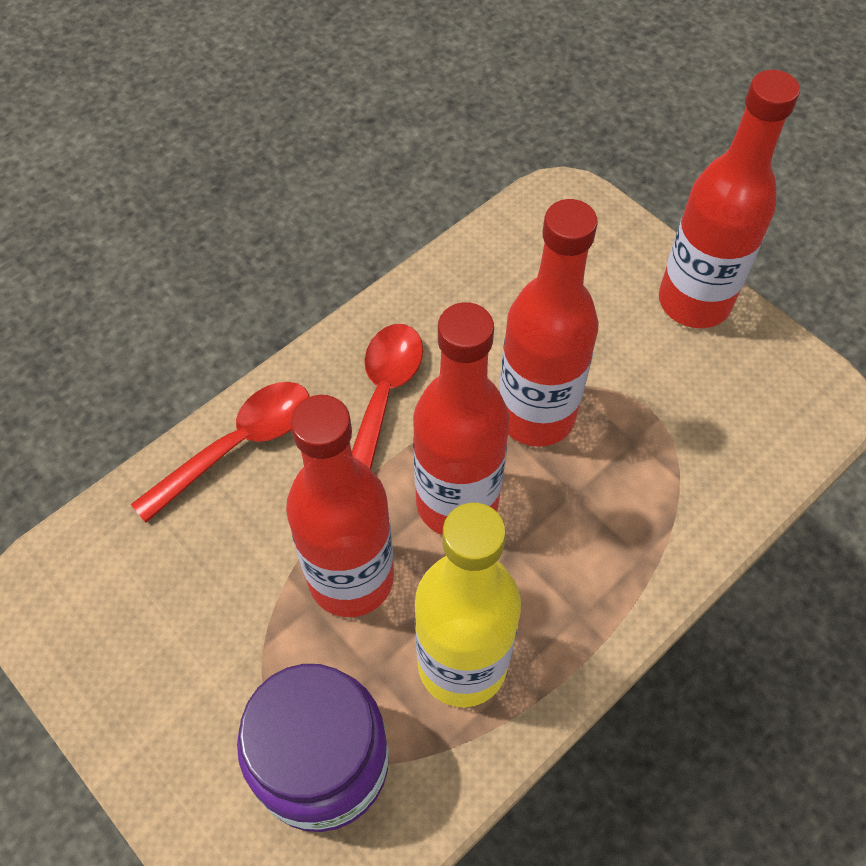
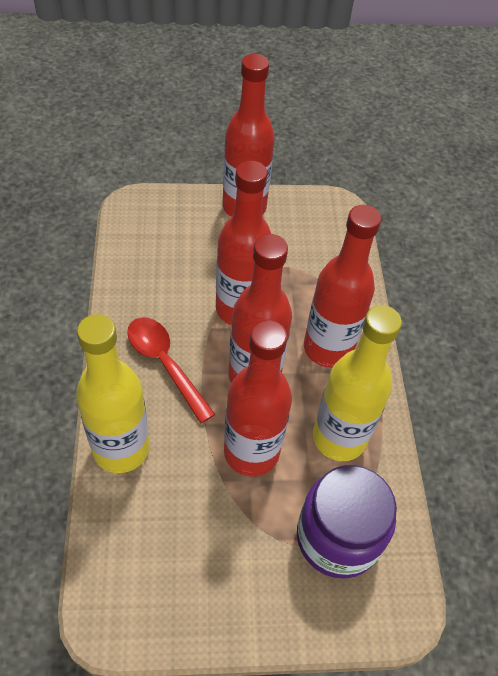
camera: 55 degrees left, 5 degrees down
(238, 445) = (121, 449): red spoon -> yellow bottle
(582, 555) = (328, 348): none -> red bottle

